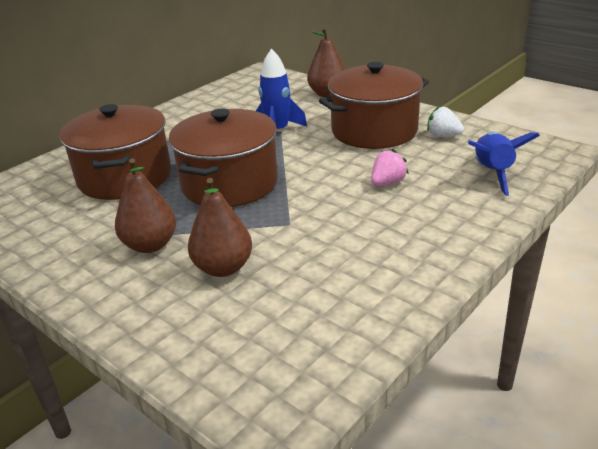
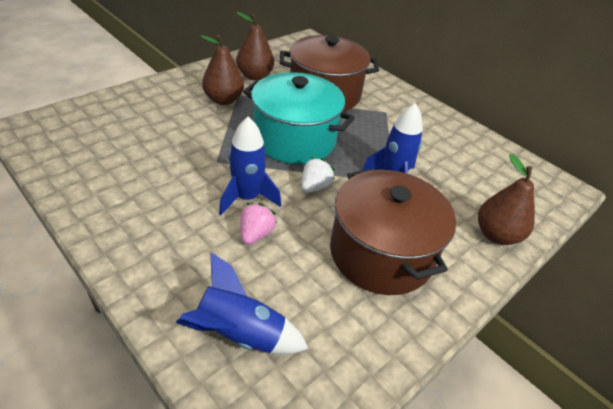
camera: 90 degrees right, 10 degrees up
(223, 268) = (177, 125): brown pear -> brown pear (255, 76)
(229, 184) = (294, 139): brown pot -> turquoise pot
(341, 195) = (247, 198): none -> blue rocket
(387, 183) = (256, 234): pink strawberry -> pink strawberry turned 120 degrees counterclockwise
(443, 136) = (354, 317): white strawberry -> white strawberry (314, 187)

